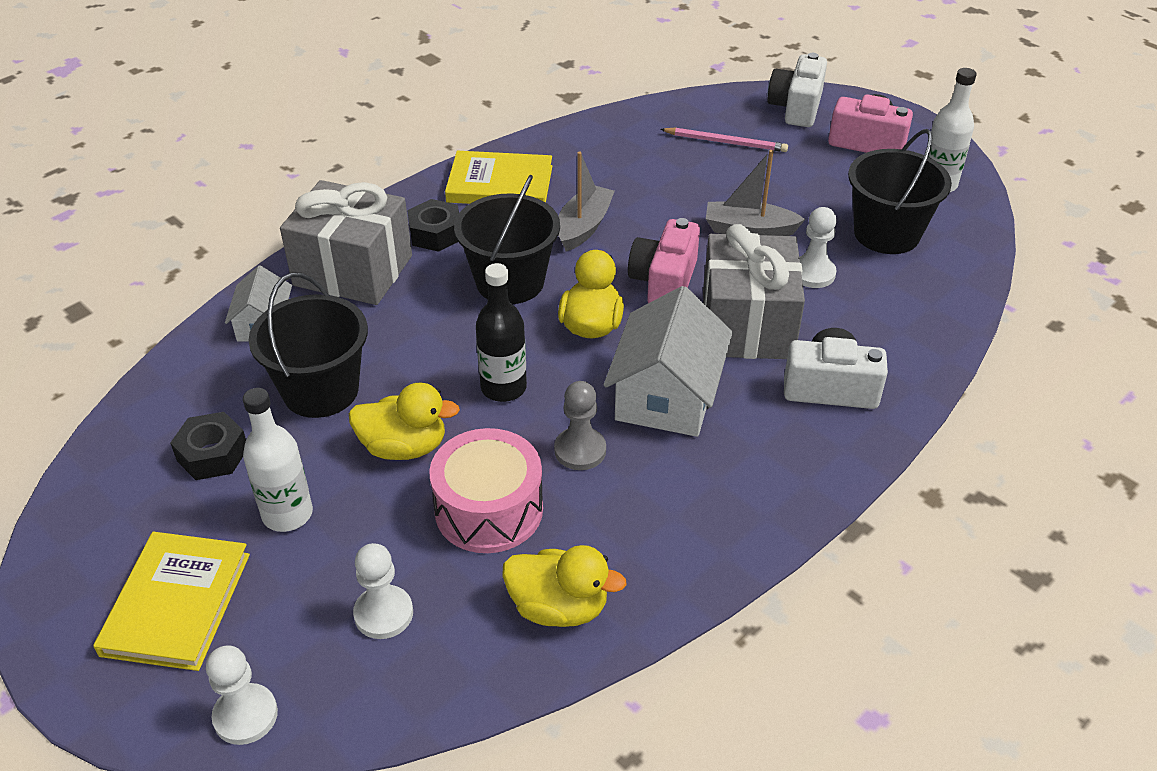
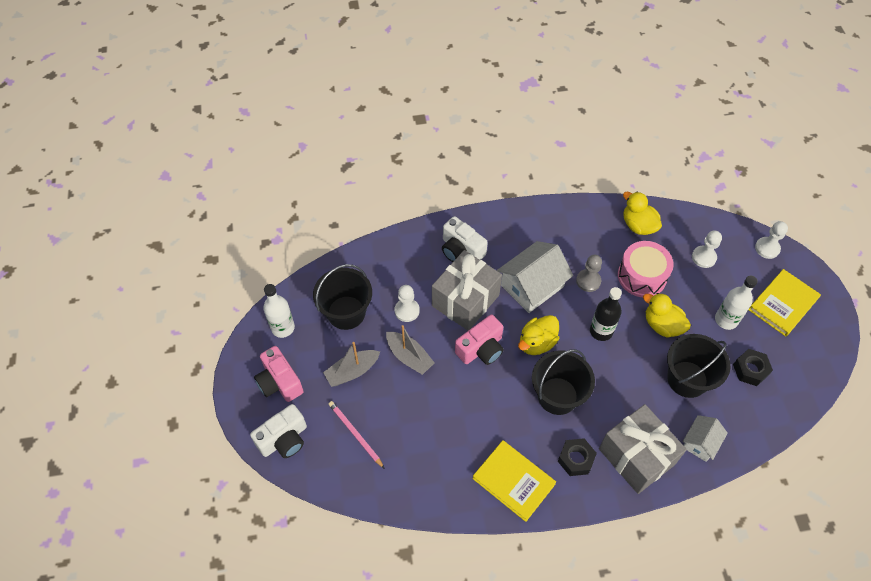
camera: 145 degrees left, 15 degrees up
(584, 227) = (491, 413): grey boat -> grey boat (352, 371)

